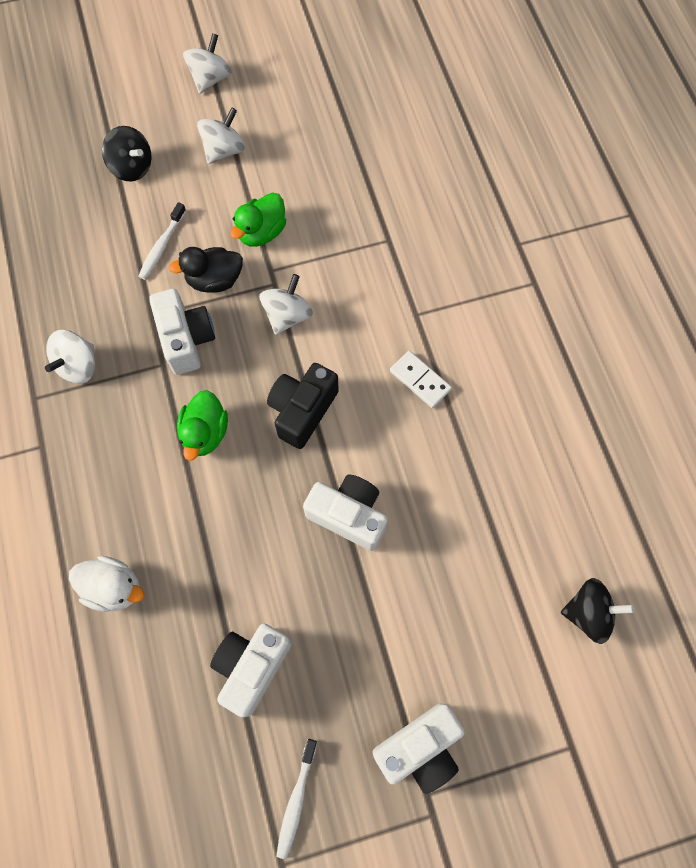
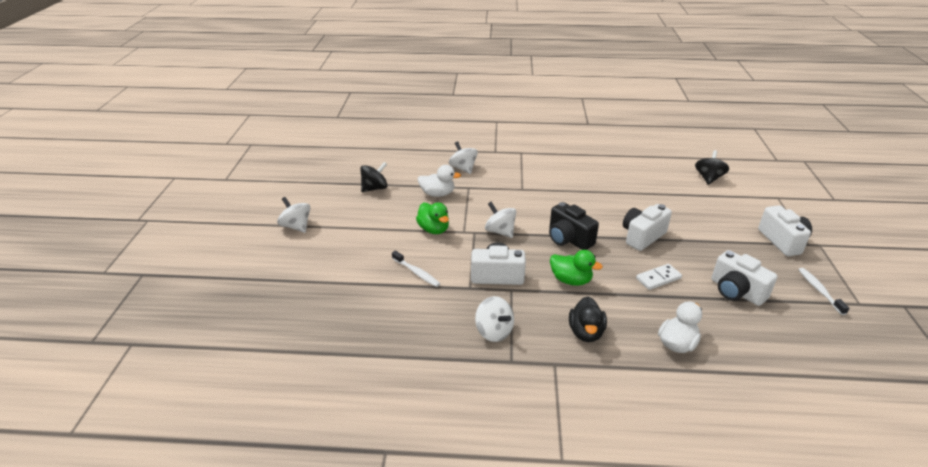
camera: 70 degrees left, 35 degrees down
(132, 167) = (340, 274): black spinning top -> black spinning top (374, 188)
(214, 280) = (458, 255): black duck -> black duck (586, 332)
(224, 150) = (359, 232): white spinning top -> white spinning top (463, 168)
(296, 800) = (819, 290): white toothbrush -> white toothbrush turned 135 degrees counterclockwise
(353, 206) = (437, 194): none -> white duck
(420, 380) = (564, 196): white domino -> white domino (658, 278)

